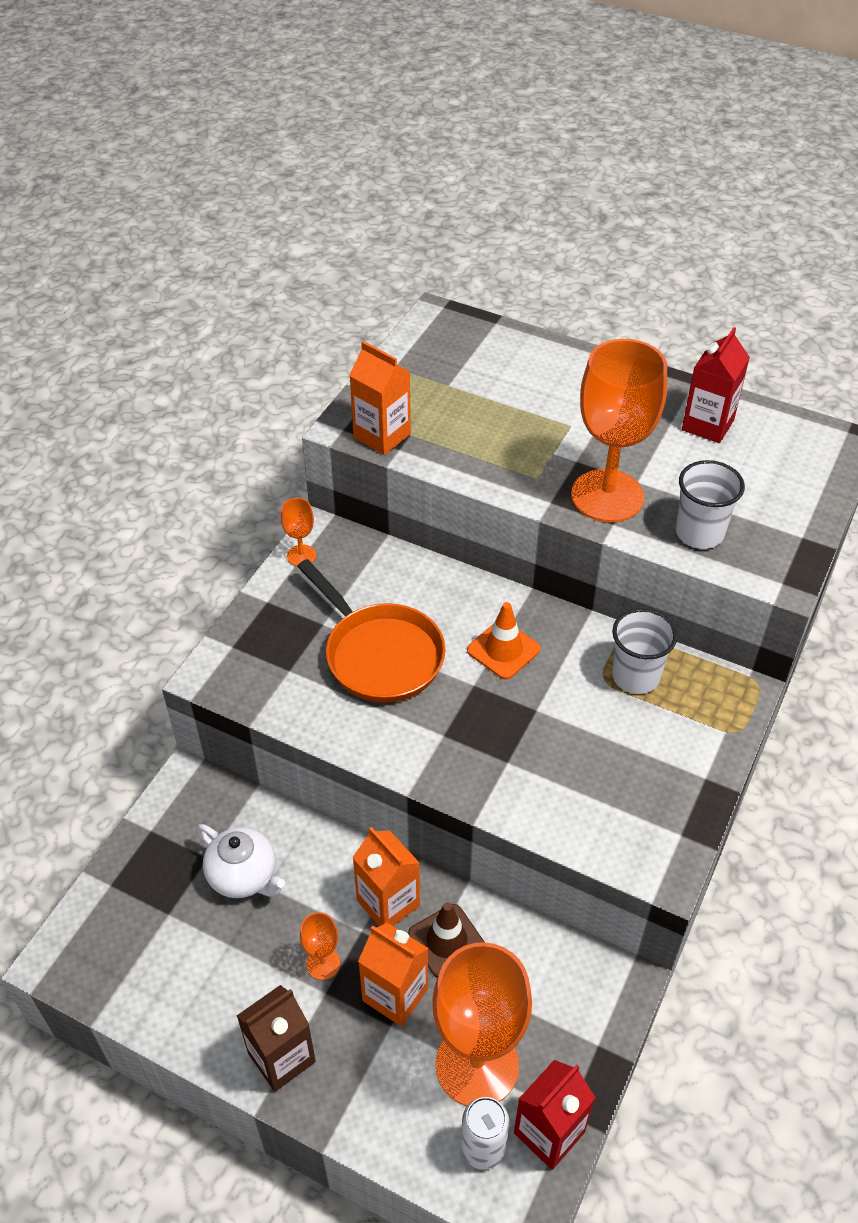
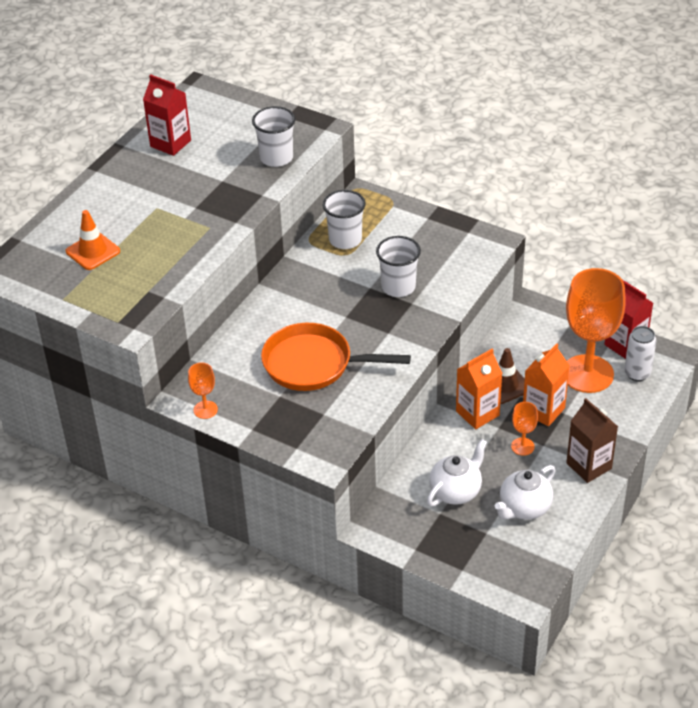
camera: 85 degrees left, 5 degrees down
(207, 963) = (524, 508): none -> white teapot
(379, 654) = (313, 364): orange pan -> orange pan turned 135 degrees counterclockwise
(382, 436) = (146, 306): orange carton -> none
(503, 650) = (316, 300): orange traffic cone -> orange traffic cone (93, 251)
(540, 744) = (398, 287): none -> white cup
(607, 496) = (234, 195): orange goblet -> none

